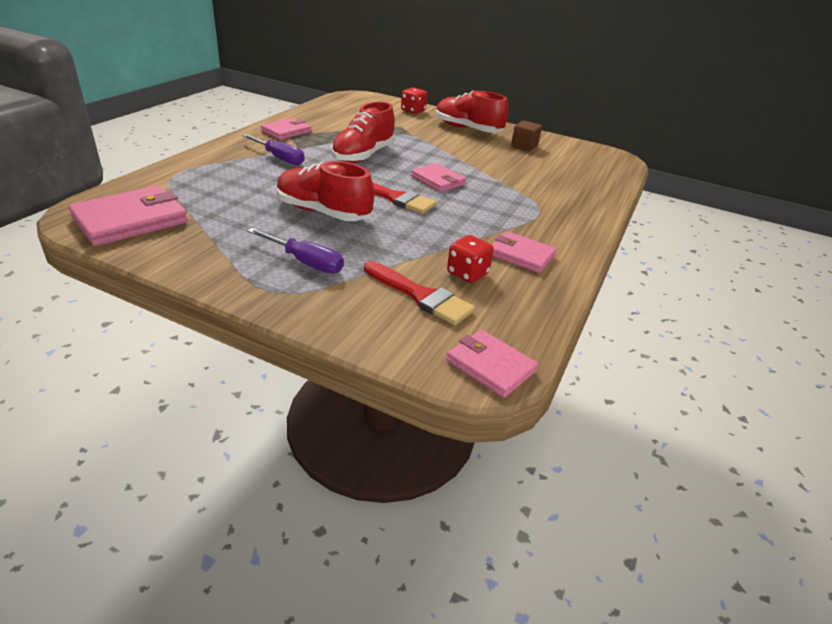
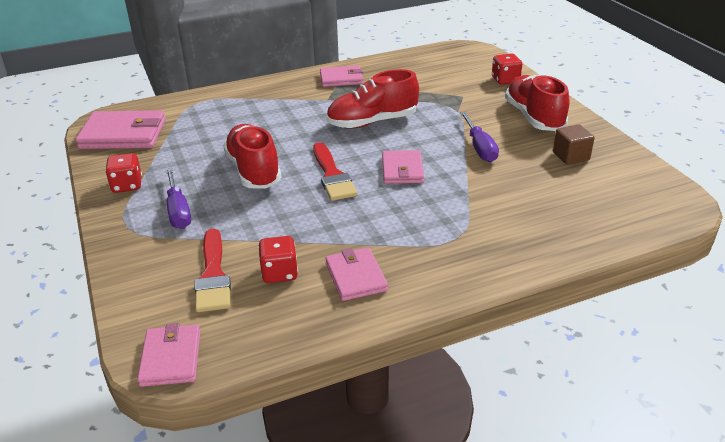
camera: 45 degrees right, 0 degrees up
(214, 260) = (127, 185): none -> red dice
(279, 158) = (296, 106): purple screwdriver -> purple screwdriver (479, 147)

